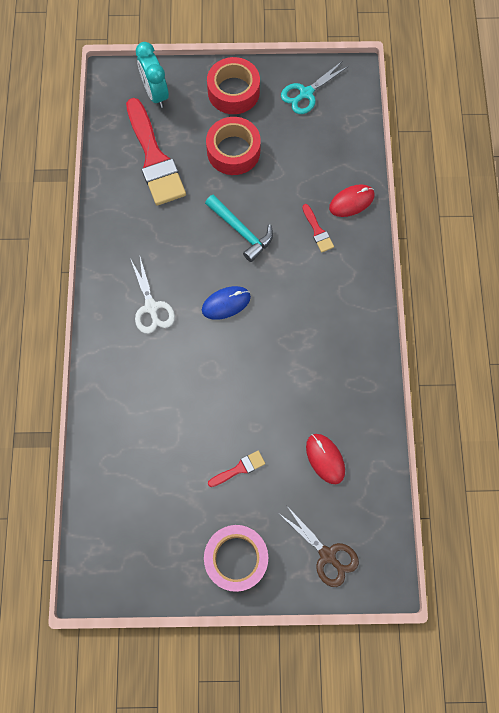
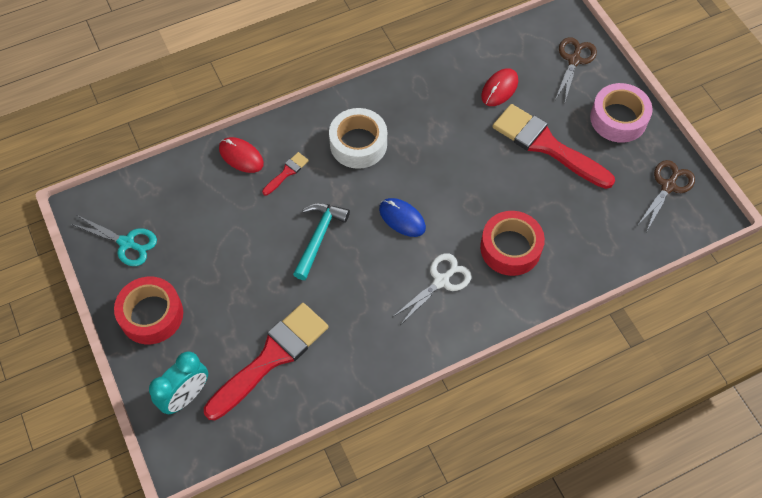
camera: 115 degrees left, 10 degrees down
(139, 561) = (668, 186): none -> brown scissors
(233, 151) = (228, 283): red tape -> red tape (510, 248)
(239, 468) = (546, 145): red brush -> red brush, size x2.31
(320, 301) = (358, 144): none -> white tape

